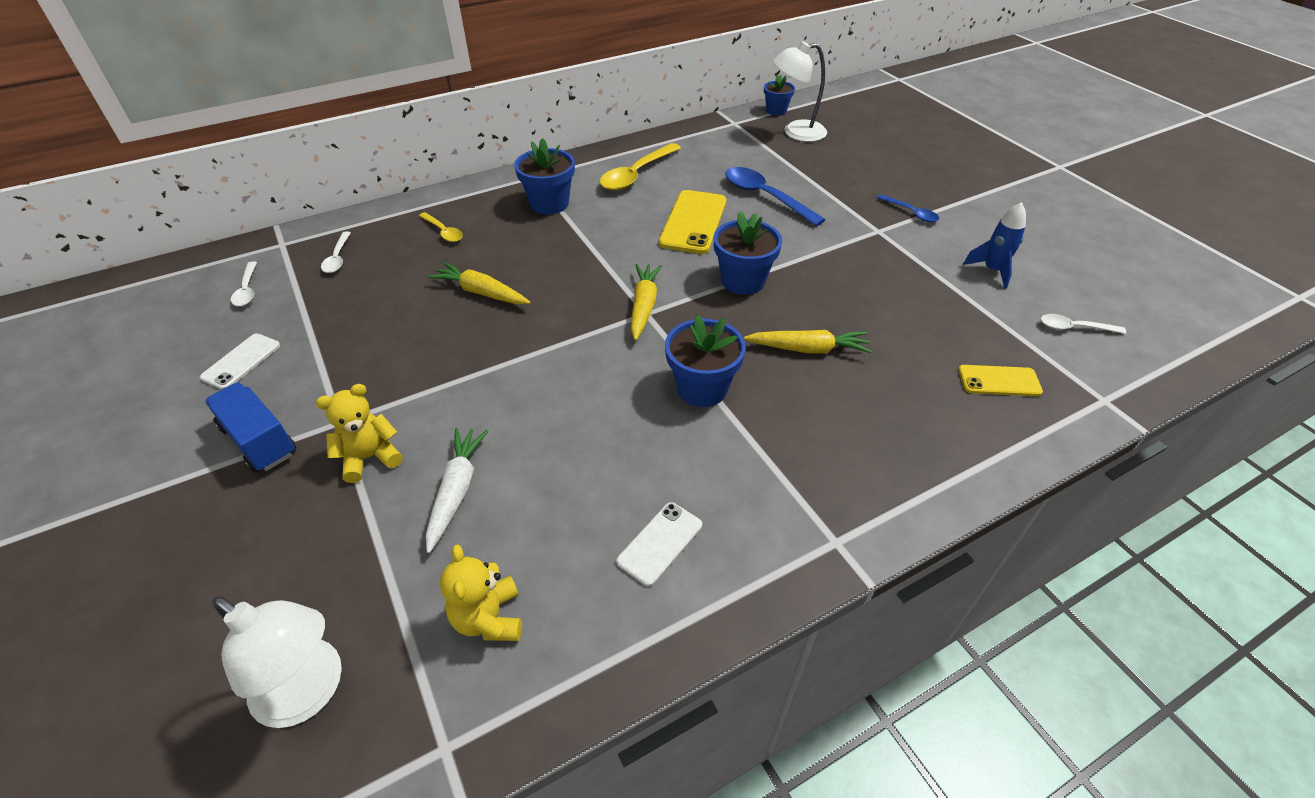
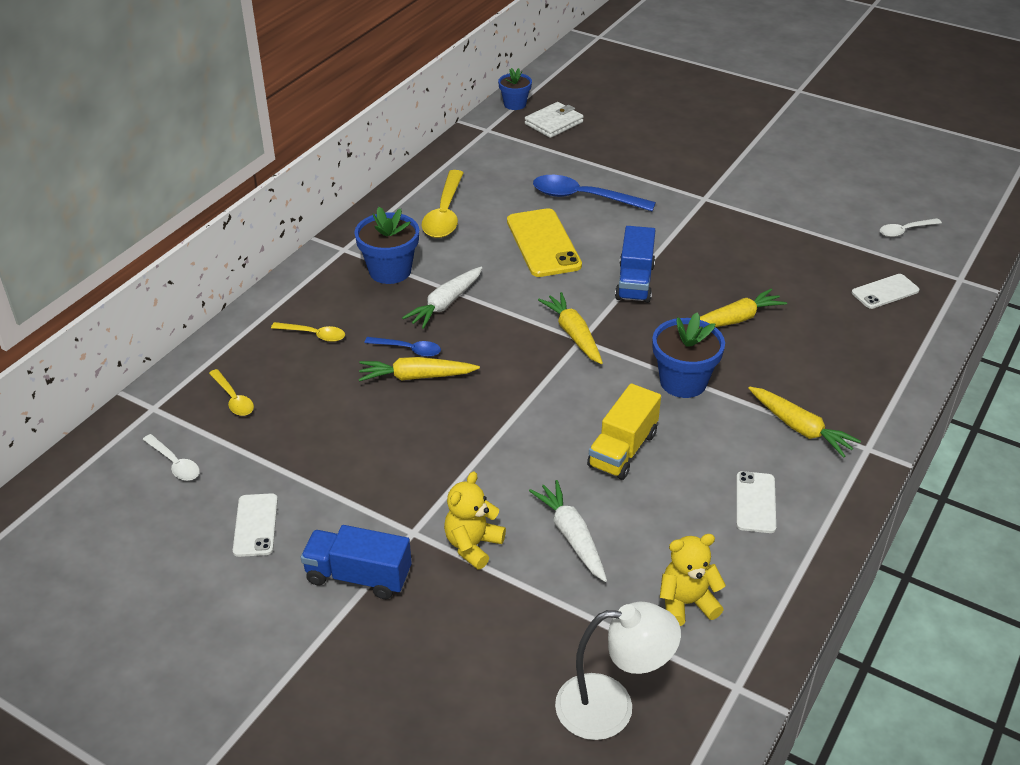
camera: 30 degrees left, 5 degrees down
(338, 258) = (233, 399): white spoon -> yellow spoon
(489, 618) = (686, 603): yellow teddy bear -> yellow teddy bear turned 120 degrees clockwise
(564, 243) = (445, 304): none -> white carrot
(584, 428) = (622, 450): none -> yellow truck
(743, 281) = (634, 282): blue flower pot -> blue truck
(779, 485) = (800, 428): none -> yellow carrot
(796, 132) = (554, 123): white lamp -> white wallet
(911, 213) = (717, 173): blue spoon -> blue spoon (408, 349)
(992, 270) = (816, 204): blue rocket -> none
(999, 381) = (885, 292): yellow phone -> white phone

